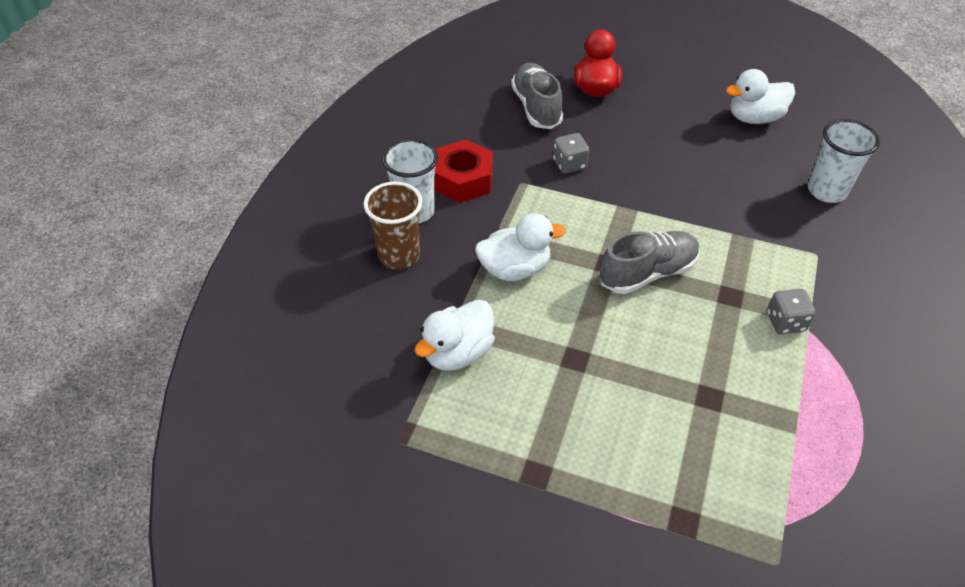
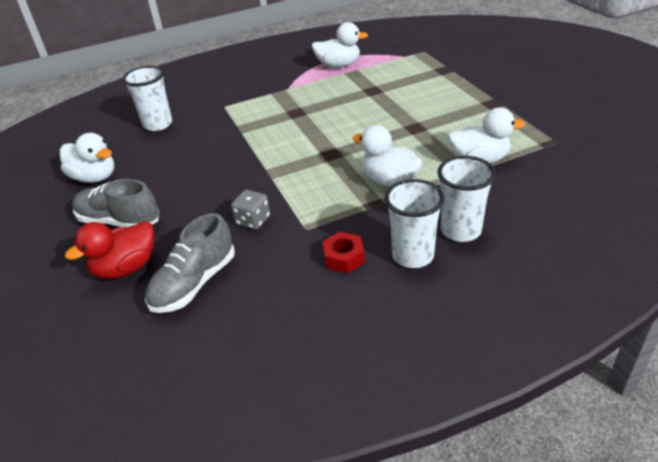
camera: 130 degrees left, 10 degrees down
(399, 255) = (460, 230): brown cup -> white cup
(463, 180) = (344, 258): red nut -> red nut, size x0.62
(647, 273) = (317, 140): grey shoe -> grey shoe (119, 221)
(785, 322) = (291, 95): grey dice -> none
(832, 426) = (338, 65): none -> white duck

